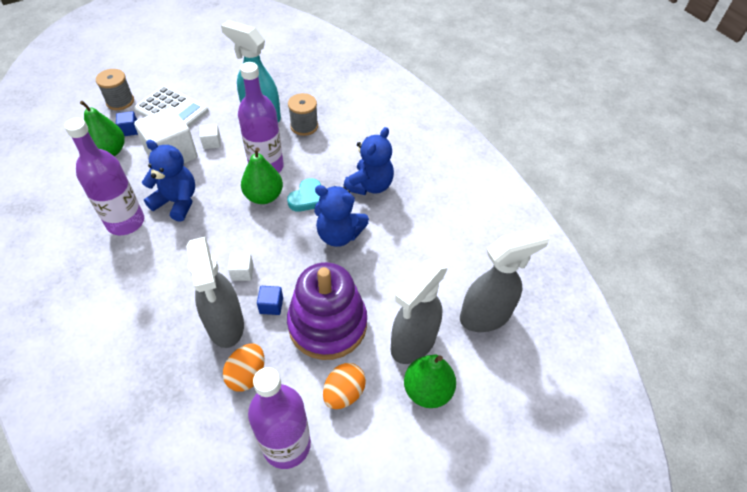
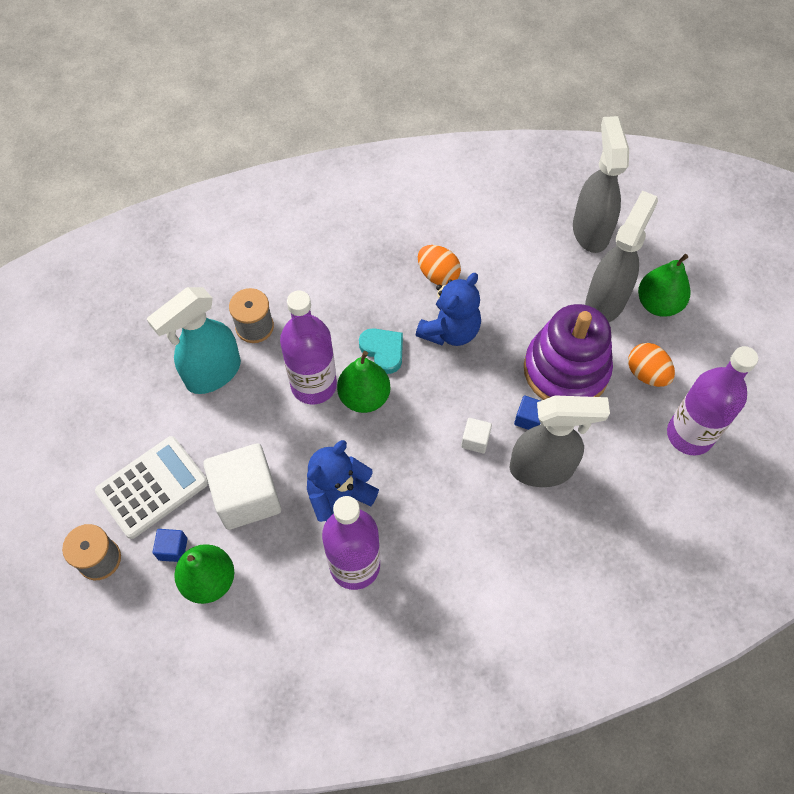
camera: 70 degrees left, 10 degrees up
(212, 142) = (243, 443): white cube -> none
(247, 375) = (608, 457): orange egg -> orange egg (438, 275)
(370, 185) = (385, 281): blue teddy bear -> none
(412, 343) = (606, 301): grey spray bottle -> grey spray bottle turned 120 degrees counterclockwise

